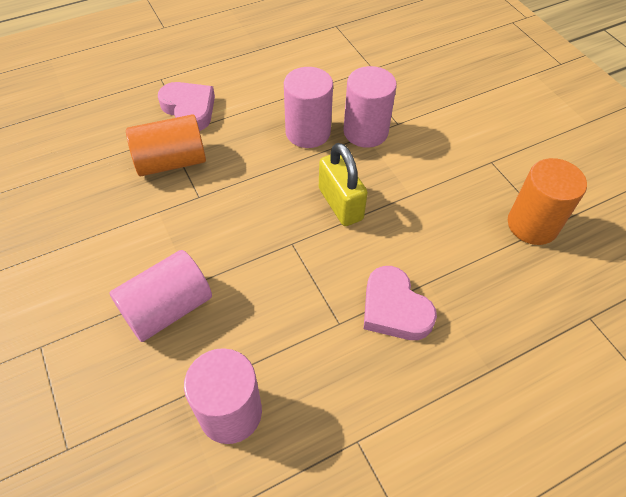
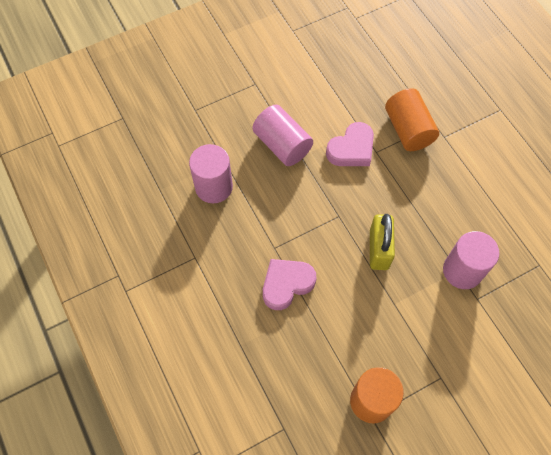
camera: 90 degrees right, 10 degrees up
(189, 109) = (467, 134): pink heart -> pink heart (351, 149)
(308, 132) = (454, 224): pink cylinder -> none
(340, 204) = (379, 249): yellow padlock -> yellow padlock turned 60 degrees counterclockwise

